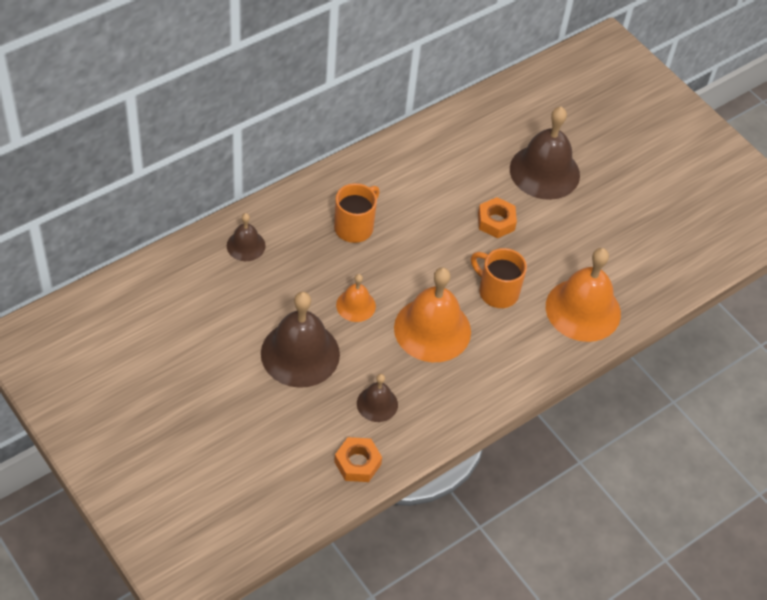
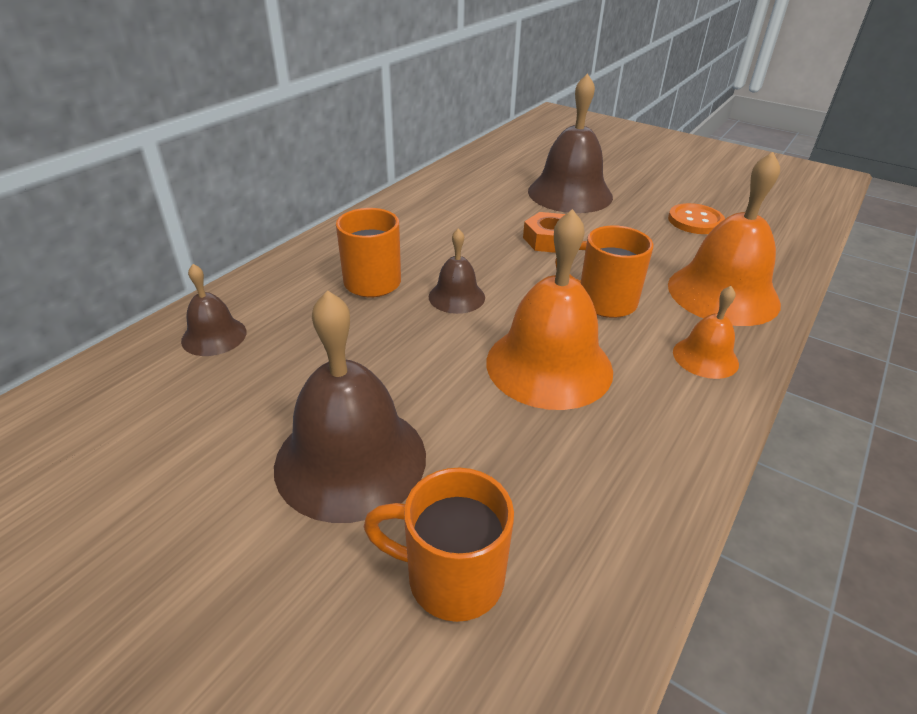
camera: 15 degrees left, 15 degrees down
(325, 425) = (451, 577): none -> orange mug
(356, 305) = (417, 366): orange bell -> orange bell (705, 357)
(357, 463) = (556, 638): orange nut -> none
(377, 404) = (528, 501): brown bell -> brown bell (456, 297)
(622, 234) = (695, 221): none -> orange button

